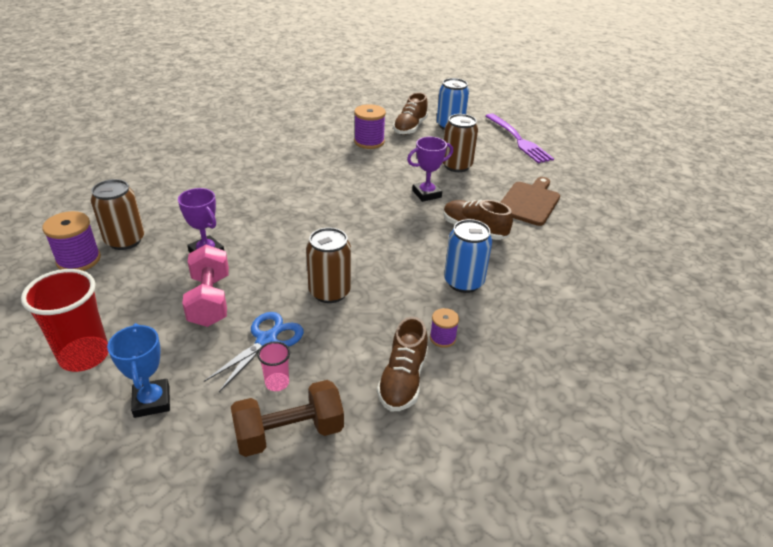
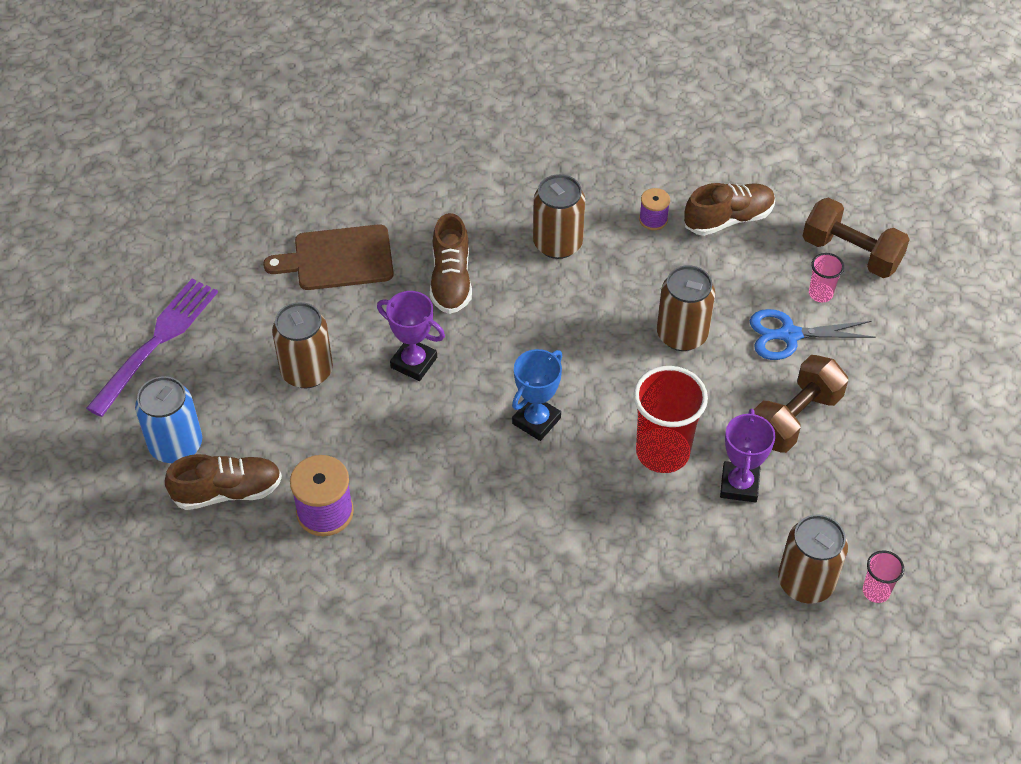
camera: 125 degrees left, 15 degrees up
(79, 260) = (876, 591): purple spool -> pink cup
(84, 356) = (949, 448): red cup -> red cup (662, 452)
(152, 401) = (926, 357): blue trophy -> blue trophy (536, 421)
(210, 300) = (795, 418): pink dumbbell -> brown dumbbell
(463, 282) = (557, 243): blue can -> brown can

